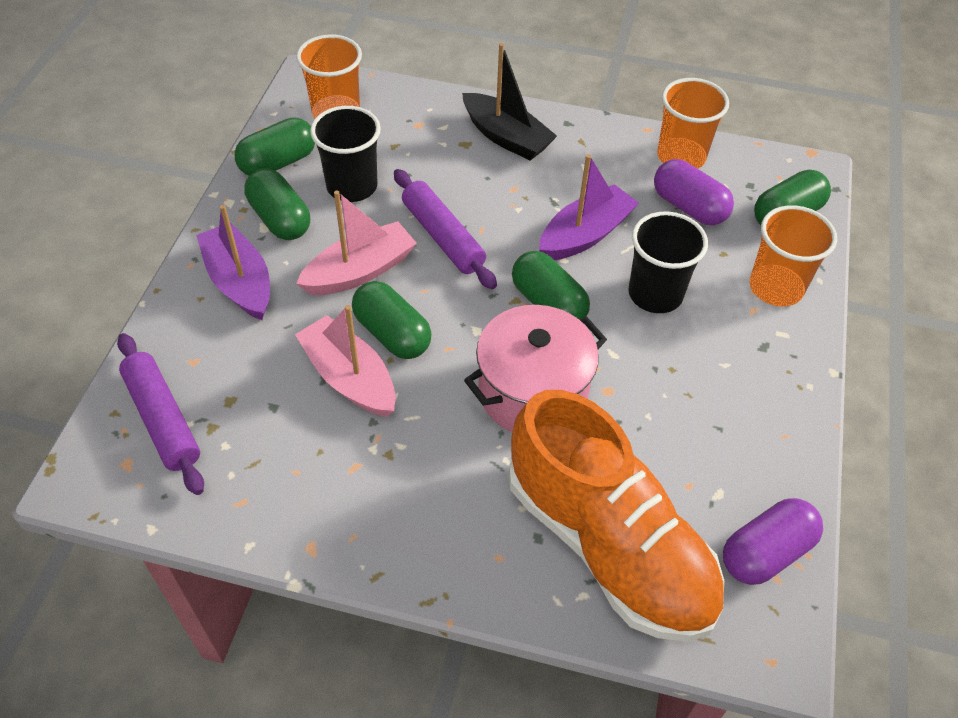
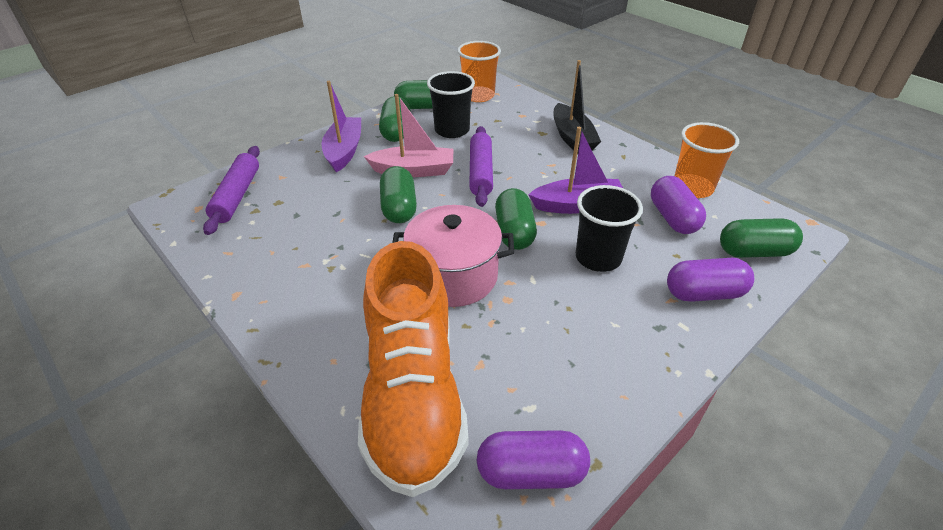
camera: 35 degrees right, 10 degrees down
(349, 378) = (351, 219): pink boat -> none
(776, 287) = (704, 293): orange cup -> purple capsule

